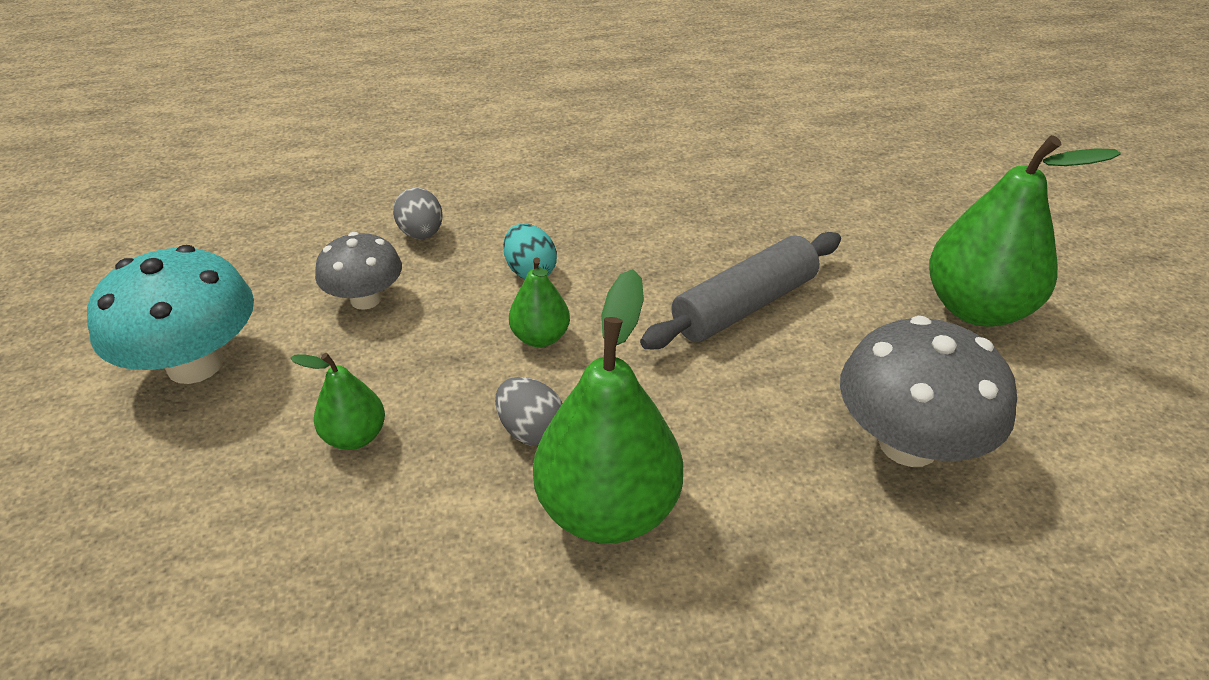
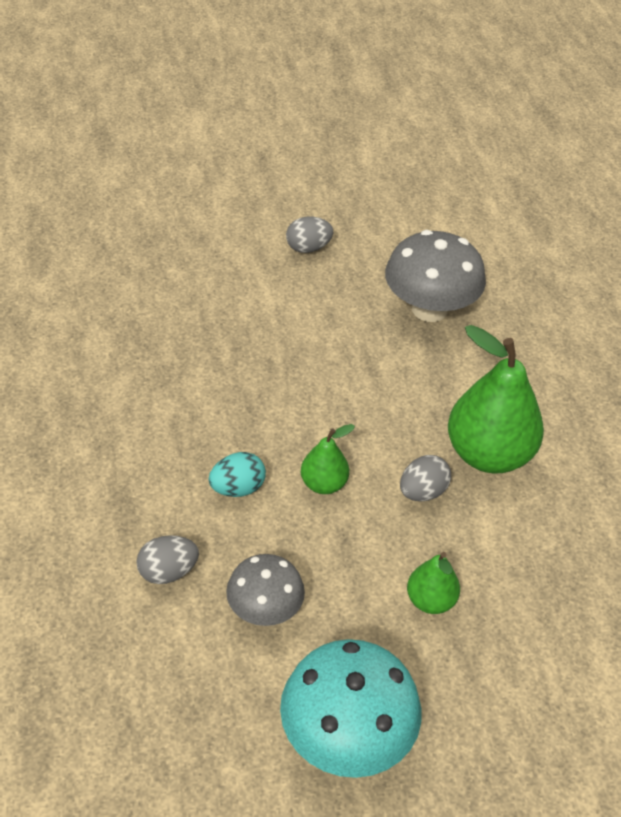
camera: 90 degrees left, 5 degrees up
(744, 306) = (295, 361): grey rolling pin -> none
(977, 309) = (308, 248): green pear -> grey egg

